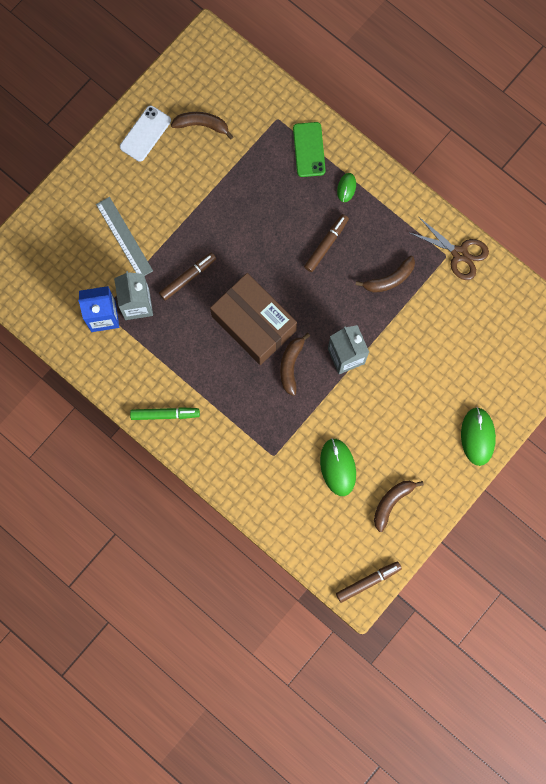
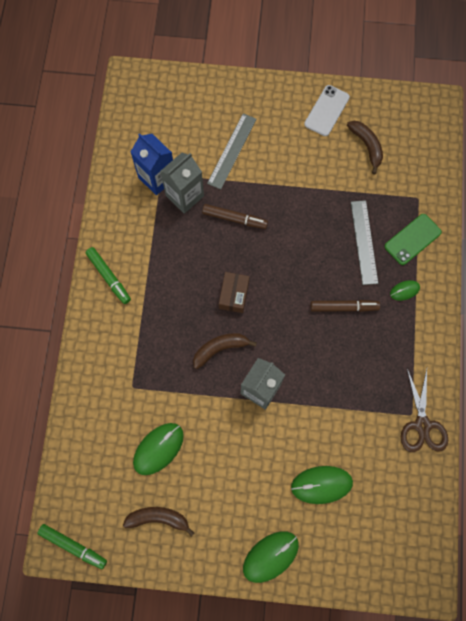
camera: 55 degrees right, 5 degrees down
(145, 133) = (326, 111): white phone -> white phone turned 60 degrees counterclockwise
(253, 323) = (234, 295): brown box -> brown box, size x0.48
(283, 189) = (364, 242): none -> grey ruler
(368, 581) = (73, 546): brown marker -> green marker
(389, 279) = (354, 380): brown banana -> none
(451, 361) = (321, 484): none -> green mouse

